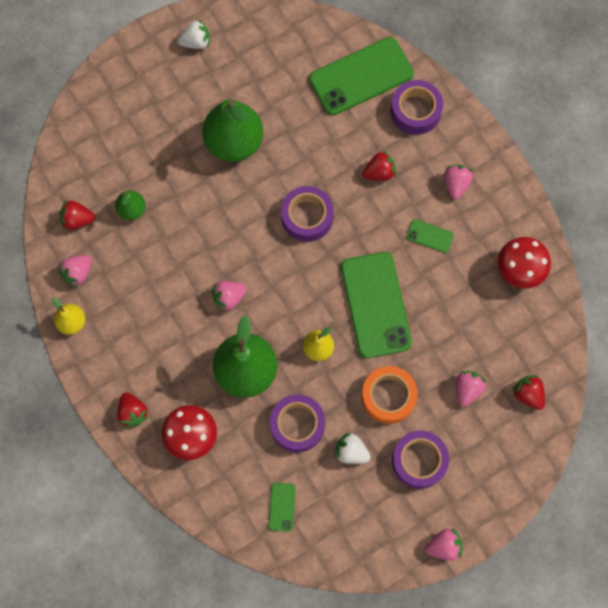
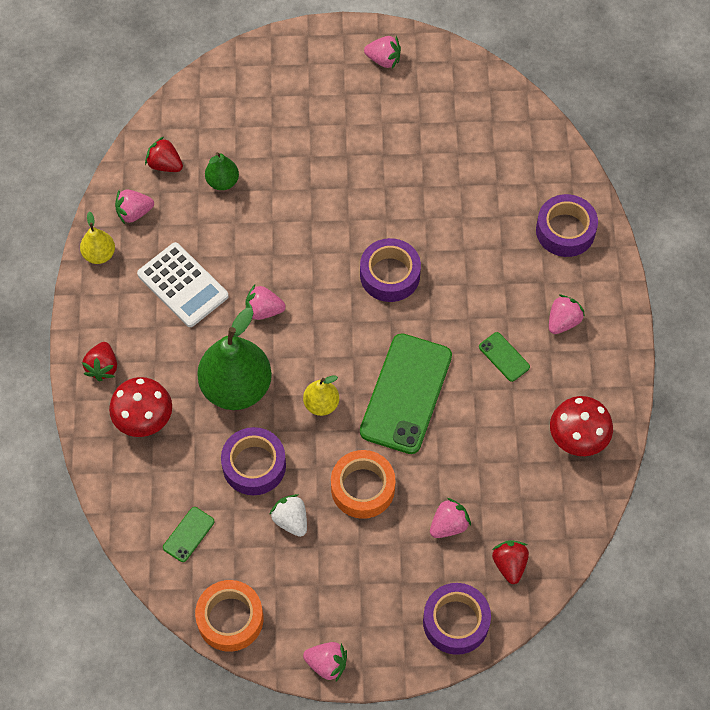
camera: 30 degrees right, 10 degrees down
(154, 311) = (183, 285): none -> white calculator
(196, 42) = (383, 60): white strawberry -> pink strawberry
(234, 142) = (362, 169): green pear -> none
(353, 553) = (230, 619): none -> orange tape
(361, 76) = (529, 171): green phone -> none
(379, 172) = (490, 270): red strawberry -> none
(419, 461) = (354, 567): purple tape -> purple tape (456, 622)

